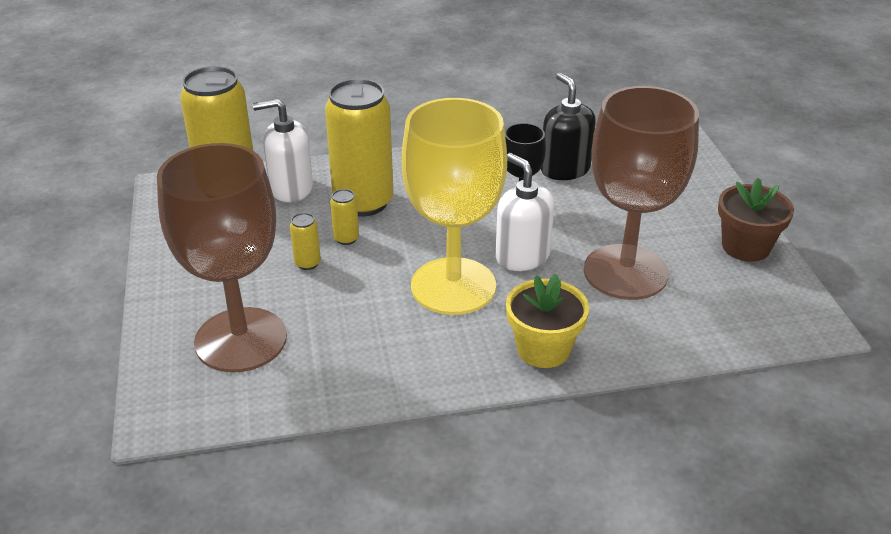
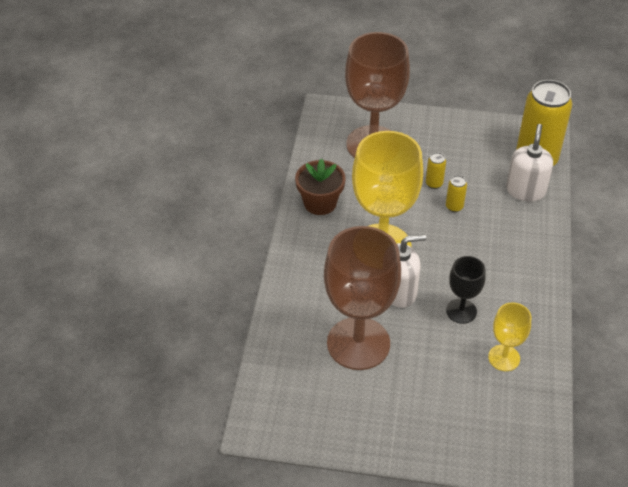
camera: 110 degrees right, 10 degrees up
(363, 202) = (495, 224): yellow can -> none
(543, 349) = (303, 271): yellow flower pot -> none
(564, 169) = (504, 358): black soap dispenser -> yellow goblet
(745, 247) = (357, 433): brown flower pot -> brown flower pot (320, 203)

